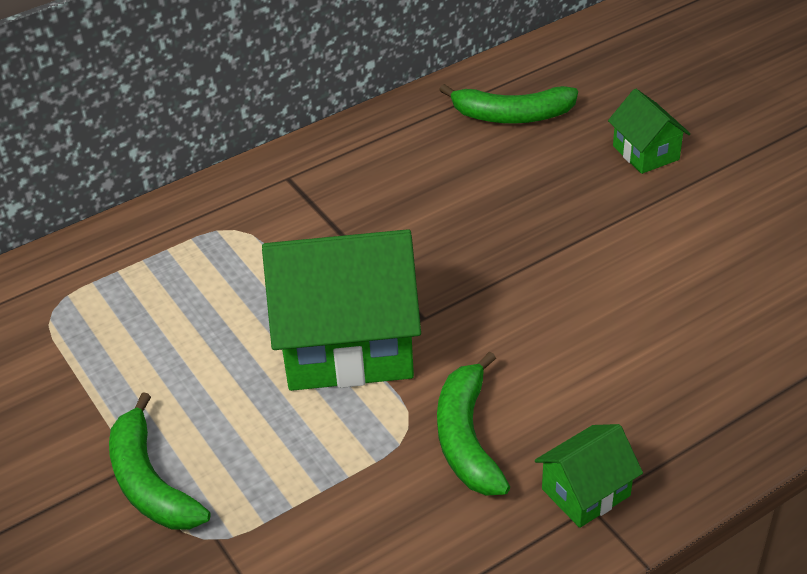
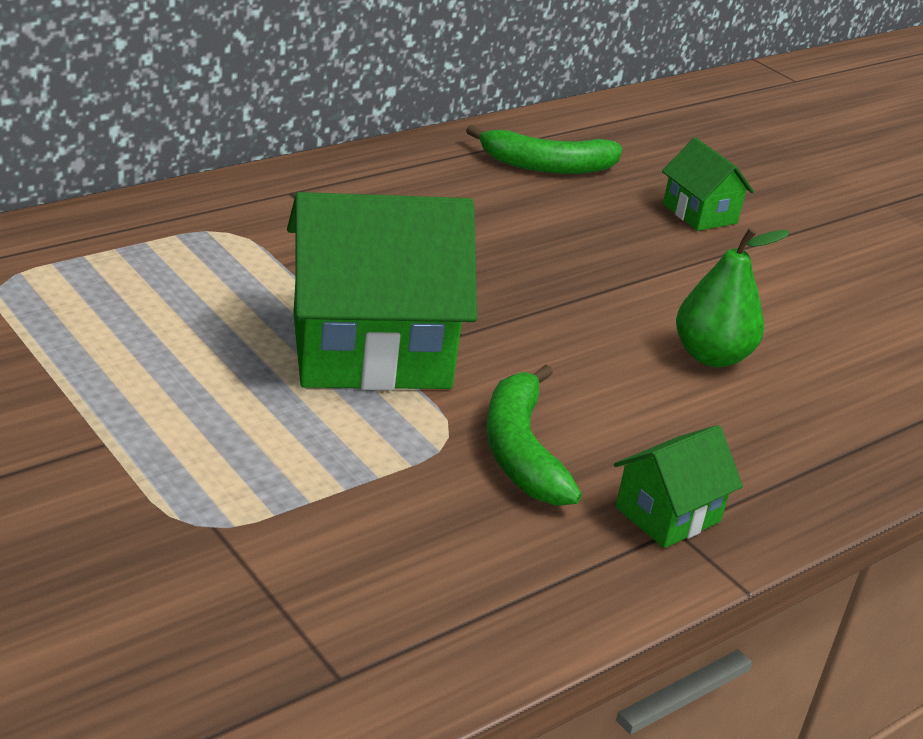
camera: 10 degrees left, 10 degrees down
(150, 482) = (127, 463): green banana -> none
(640, 316) = (711, 356): none -> green pear

